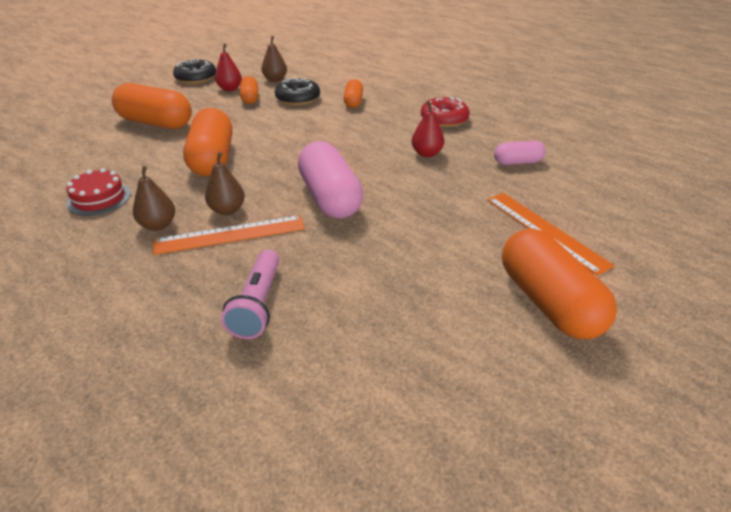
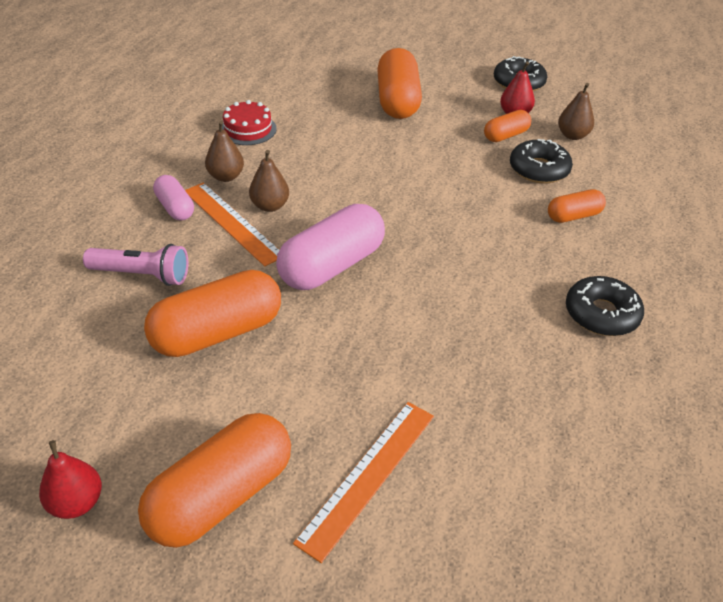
camera: 65 degrees right, 5 degrees up
(212, 159) = (354, 162): orange capsule -> orange capsule (217, 332)
(258, 304) = (142, 275): pink flashlight -> pink flashlight turned 150 degrees counterclockwise
(426, 154) = (486, 319): red pear -> red pear (76, 503)
(444, 119) = (601, 314): red donut -> black donut
(517, 162) = (533, 420): pink capsule -> pink capsule (175, 208)

